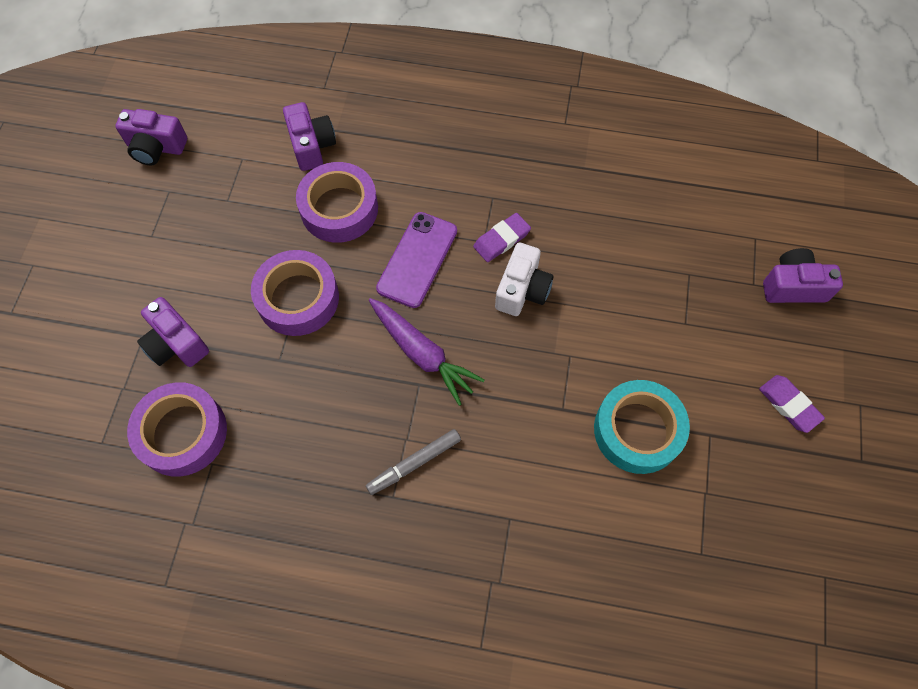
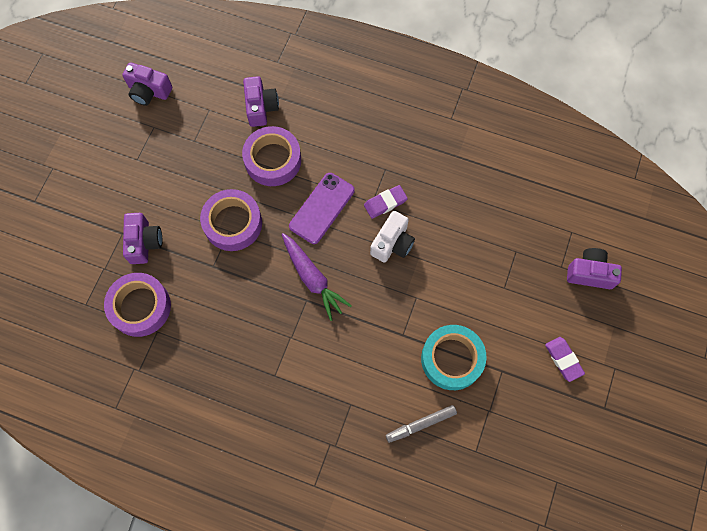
camera: 10 degrees right, 5 degrees up
(176, 343) = (144, 242): purple camera -> purple camera turned 150 degrees counterclockwise
(414, 463) = (293, 355): grey marker -> grey marker (421, 424)

